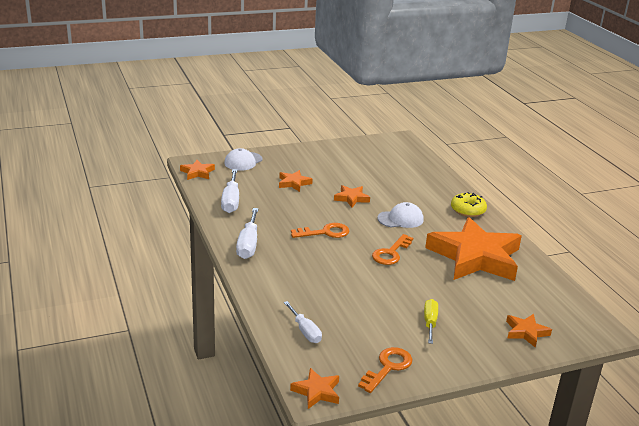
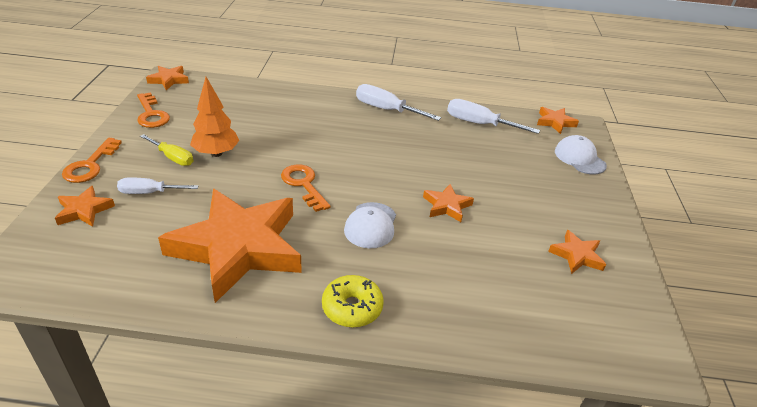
camera: 115 degrees right, 10 degrees up
(293, 183) = (507, 176): orange star -> orange star (577, 255)
(305, 331) = (236, 96): white screwdriver -> white screwdriver (149, 192)
(325, 232) = (378, 157): orange key -> orange key (90, 165)
(400, 304) = (216, 153): none -> orange tree

